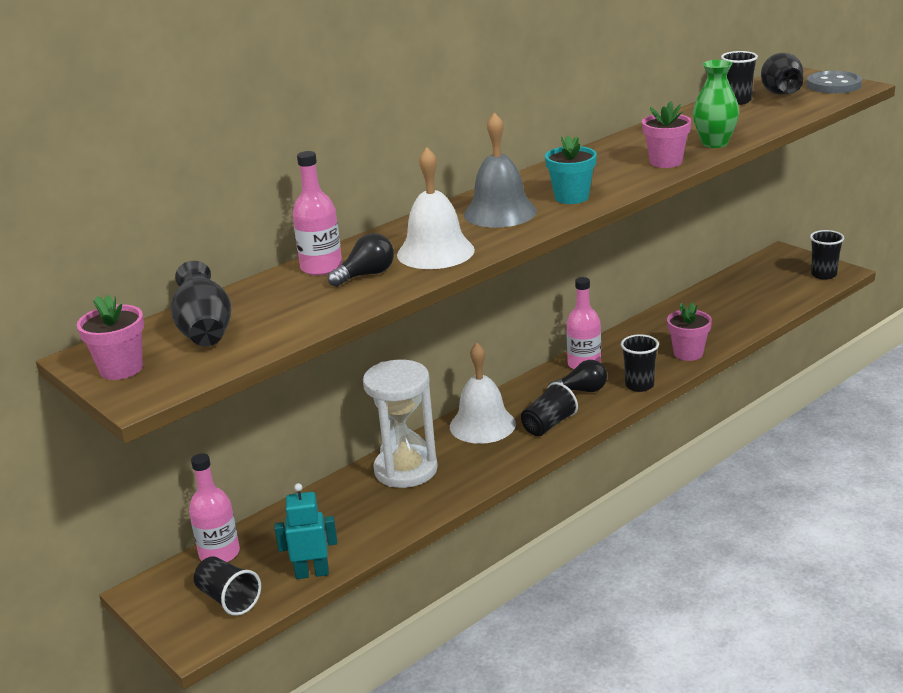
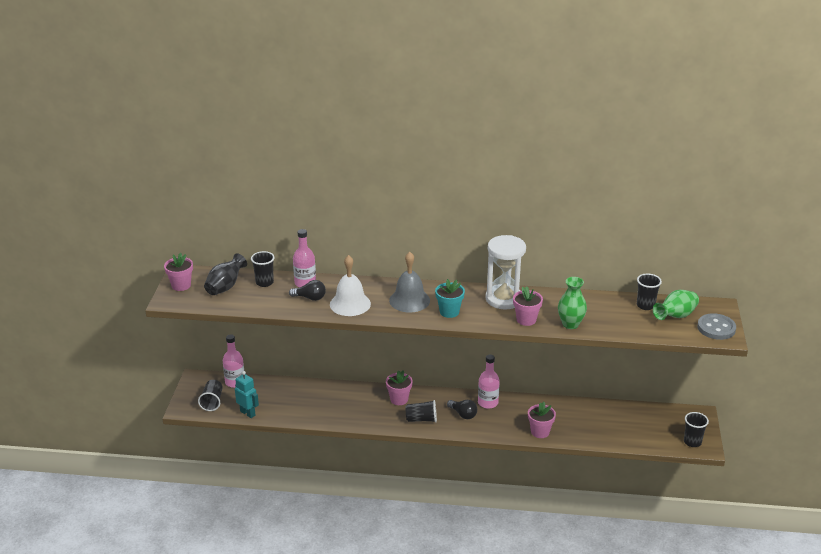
camera: 45 degrees right, 5 degrees up
(406, 470) = (340, 397): white hourglass -> white hourglass (504, 299)
(482, 425) = (399, 399): white bell -> pink flower pot
(639, 385) = (489, 430): black cup -> black cup (264, 282)
(781, 94) = (675, 316): black vase -> green vase

